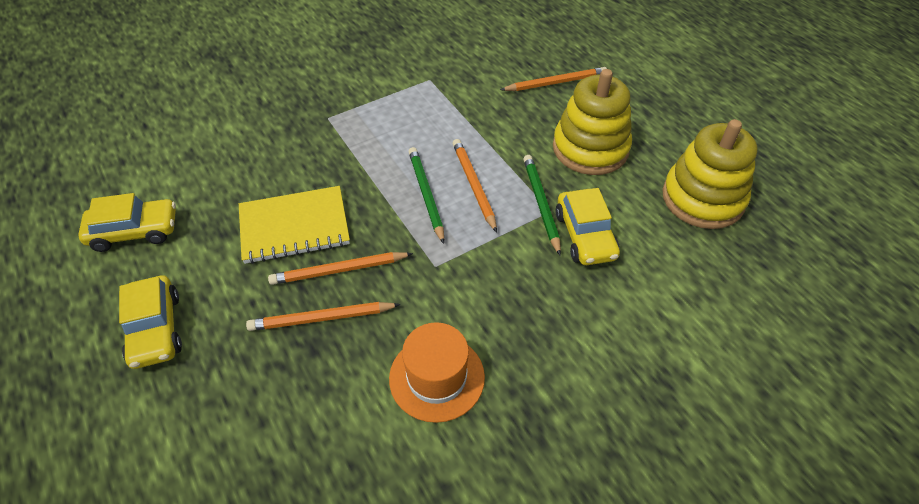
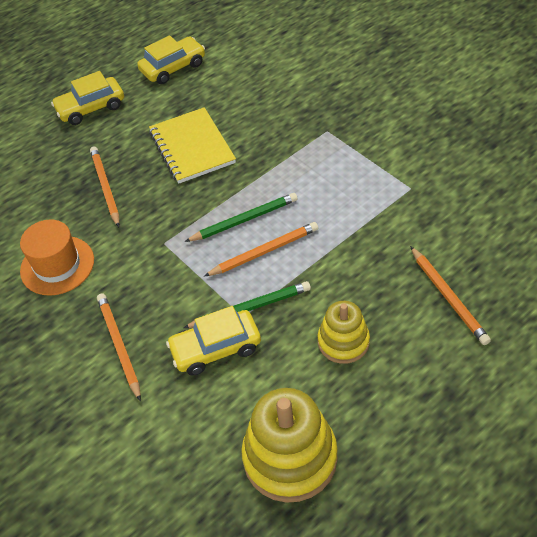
camera: 85 degrees right, 0 degrees up
(134, 231) = (173, 67): yellow car -> yellow car turned 105 degrees counterclockwise
(339, 270) = (151, 185): orange pencil -> orange pencil (119, 346)
(590, 148) = (343, 342): yellow stacking toy -> yellow stacking toy, size x0.60

